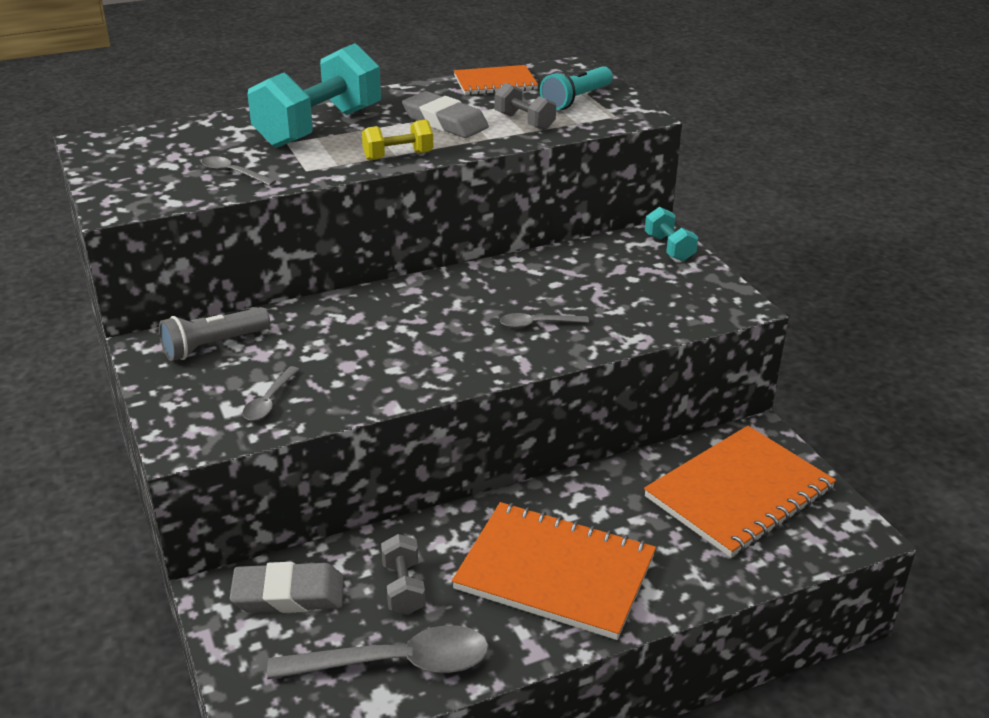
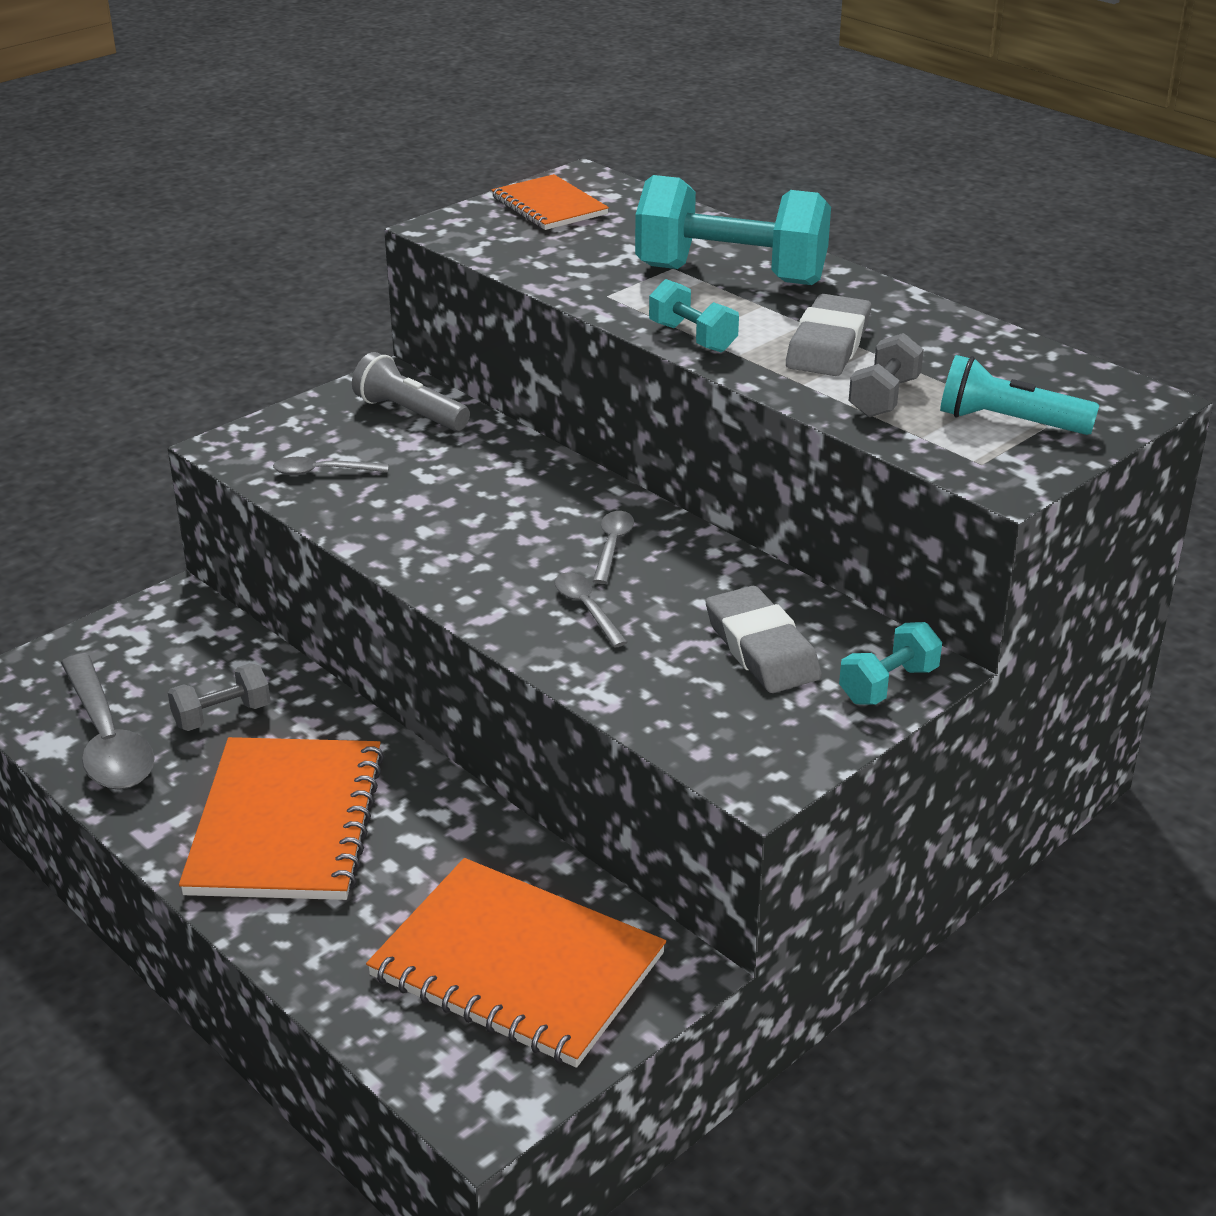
camera: 70 degrees right, 0 degrees up
(232, 173) = (565, 260): grey spoon -> grey spoon (612, 545)
(288, 594) = (188, 644): grey eraser -> grey eraser (761, 648)
(398, 156) = (692, 337): yellow dumbbell -> turquoise dumbbell
(495, 83) = (1002, 352): orange notebook -> orange notebook (549, 206)

